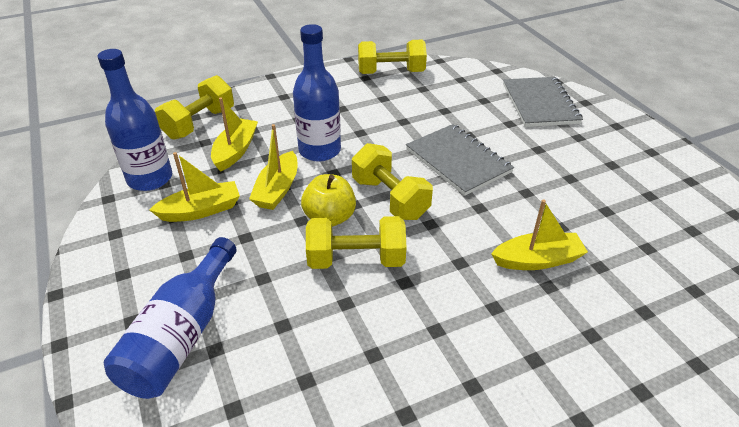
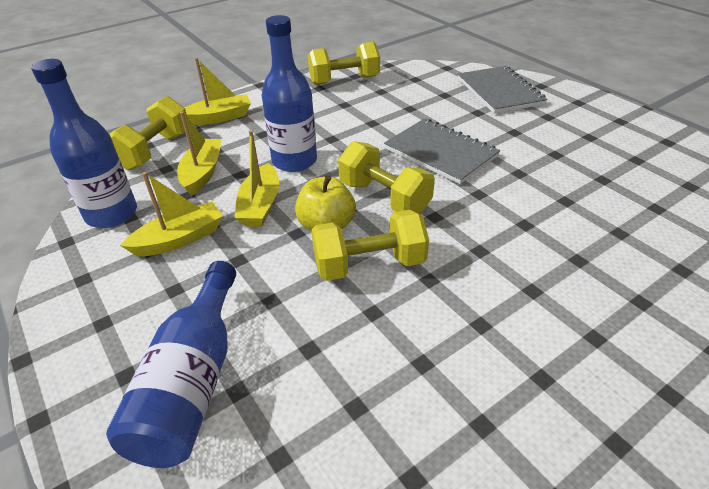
camera: 10 degrees left, 0 degrees up
(537, 260) = (556, 236): yellow boat -> yellow boat (218, 118)

